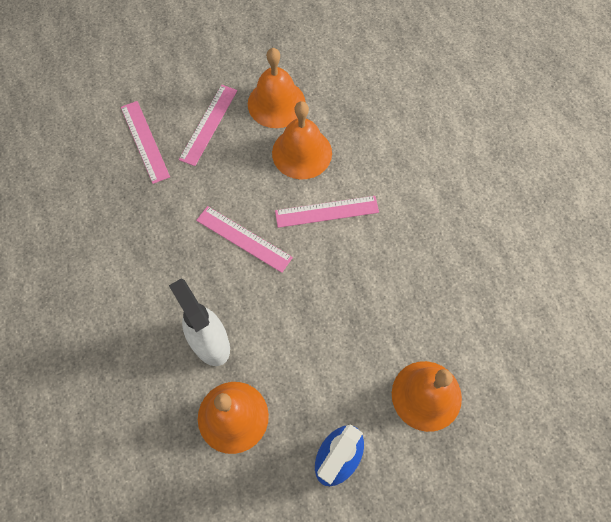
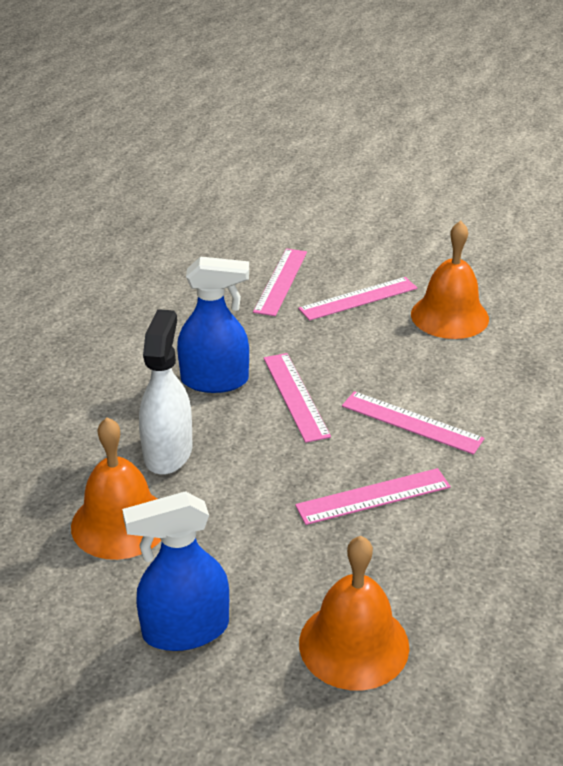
camera: 40 degrees right, 30 degrees down
(183, 261) = (215, 380): none -> blue spray bottle
(302, 153) = (435, 364): orange bell -> none
(353, 285) = (373, 496): none -> pink ruler

